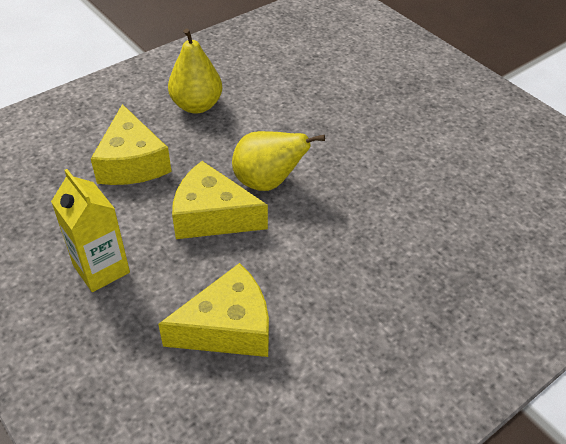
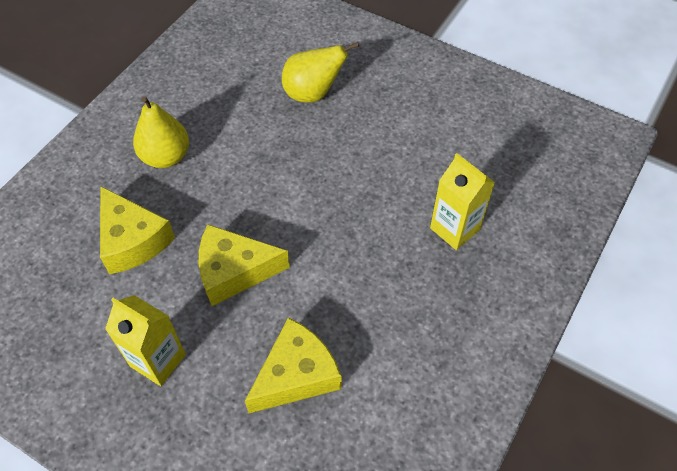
camera: 20 degrees left, 10 degrees up
(267, 182) = (269, 219): yellow pear -> yellow pear (313, 93)
(456, 246) = (455, 229): none -> yellow carton

